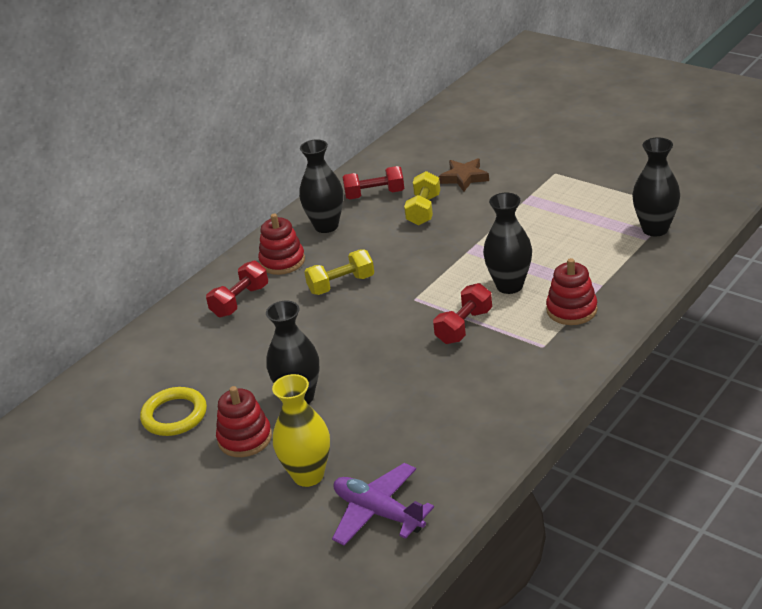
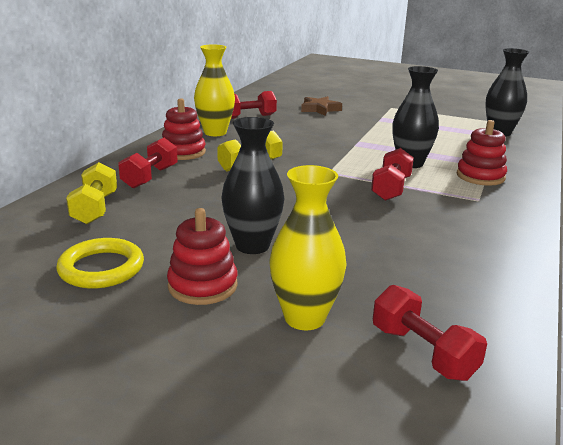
camera: 20 degrees left, 10 degrees down
(326, 226) = (215, 132): black vase -> yellow vase
(378, 512) = (423, 352): purple plane -> red dumbbell
(423, 210) = (298, 124): yellow dumbbell -> yellow dumbbell (95, 209)

